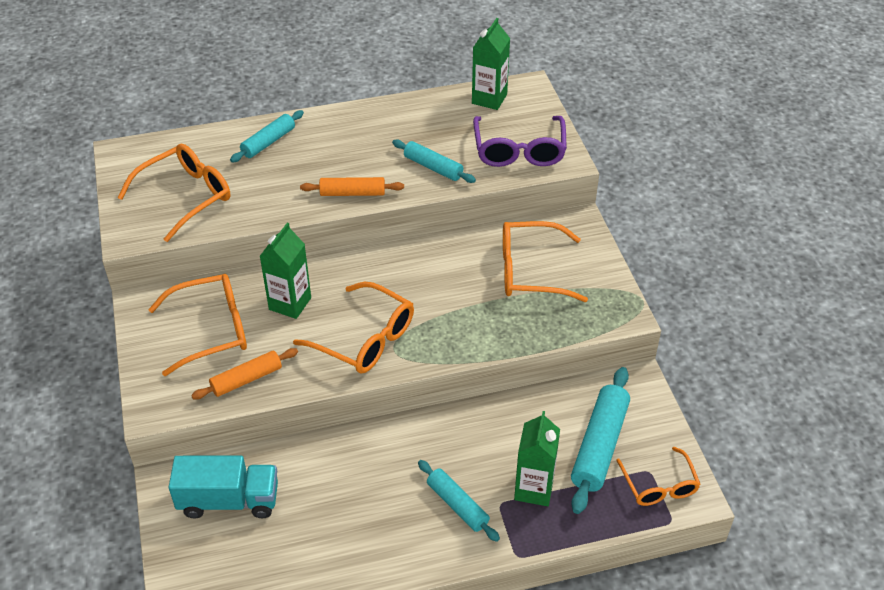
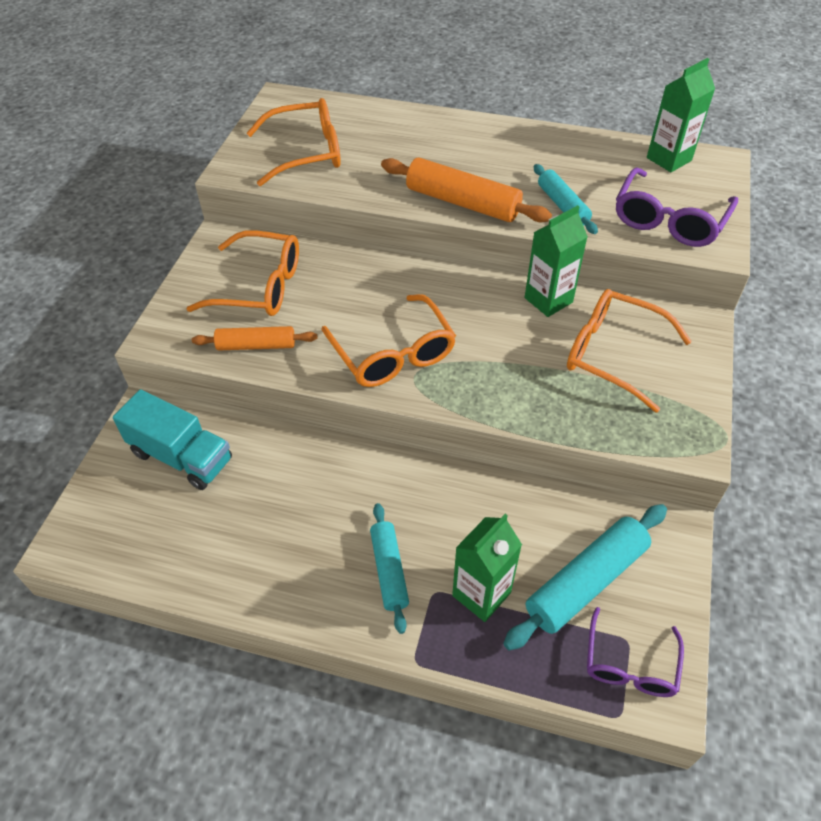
camera: 30 degrees right, 5 degrees up
(268, 142) = (416, 130): turquoise rolling pin -> none
(290, 303) = (346, 290): green carton -> green carton (548, 300)
(352, 193) = (462, 202): orange rolling pin -> orange rolling pin, size x1.60
(659, 485) = (630, 664): orange glasses -> purple glasses

